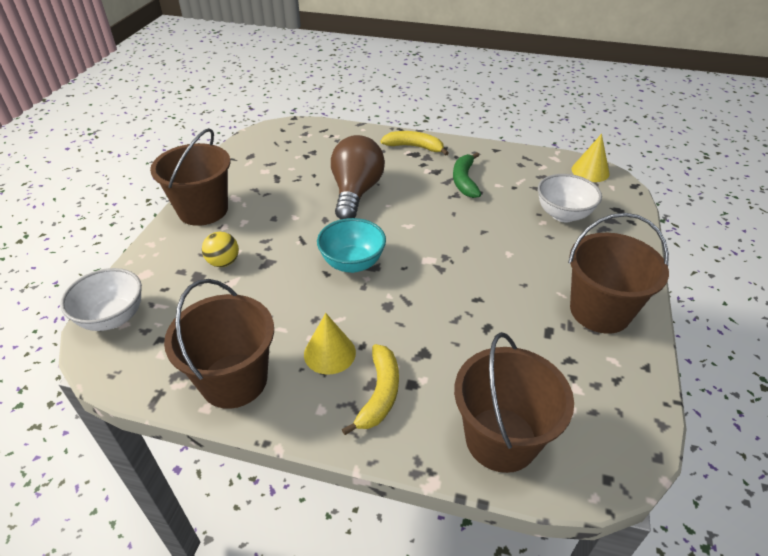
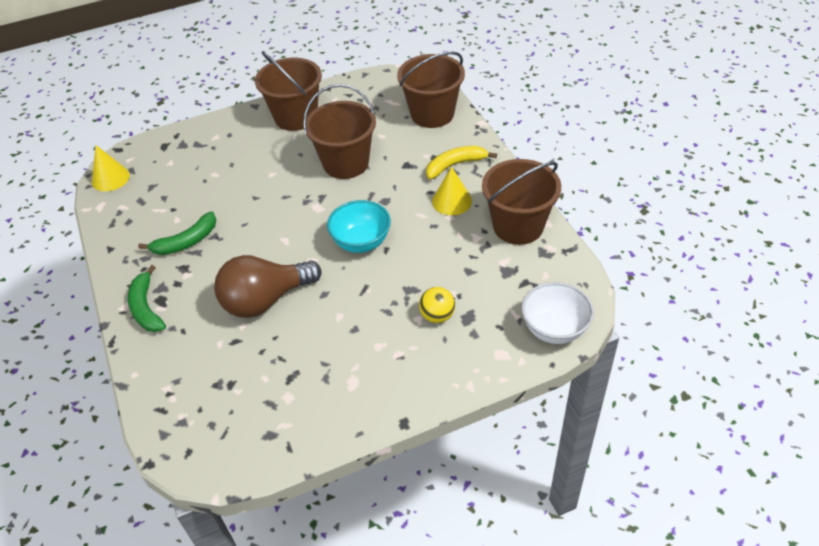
camera: 125 degrees left, 5 degrees up
(203, 210) = (393, 390): brown bucket -> brown bucket (346, 163)
(414, 147) = (146, 307): yellow banana -> green banana
(563, 214) = (195, 168): white bowl -> none

